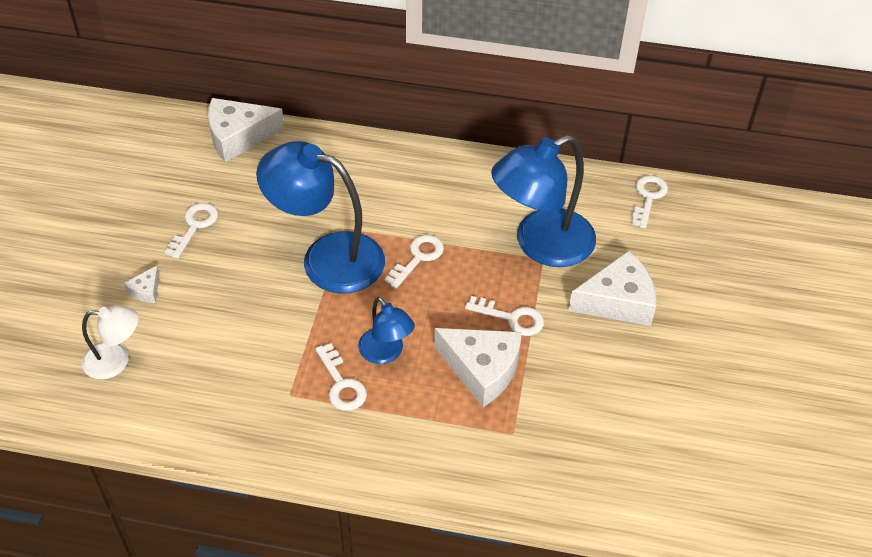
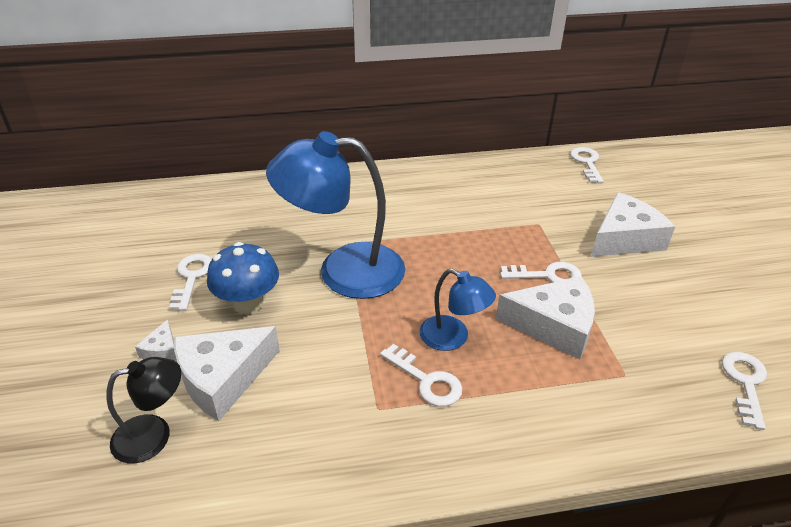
camera: 20 degrees left, 10 degrees down
(116, 361) = (154, 434): white lamp -> black lamp
(230, 267) = (248, 304): none -> blue mushroom
(238, 136) = (203, 196): white cheese -> white cheese (223, 378)
(418, 258) = (430, 249): white key -> white key (745, 383)
(541, 245) = (529, 214): blue lamp -> none

